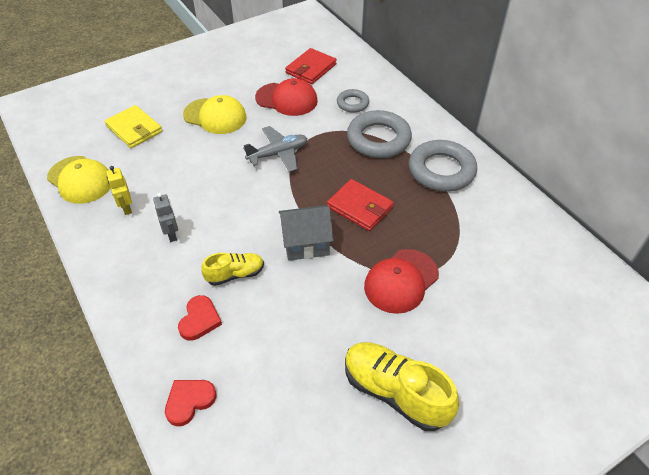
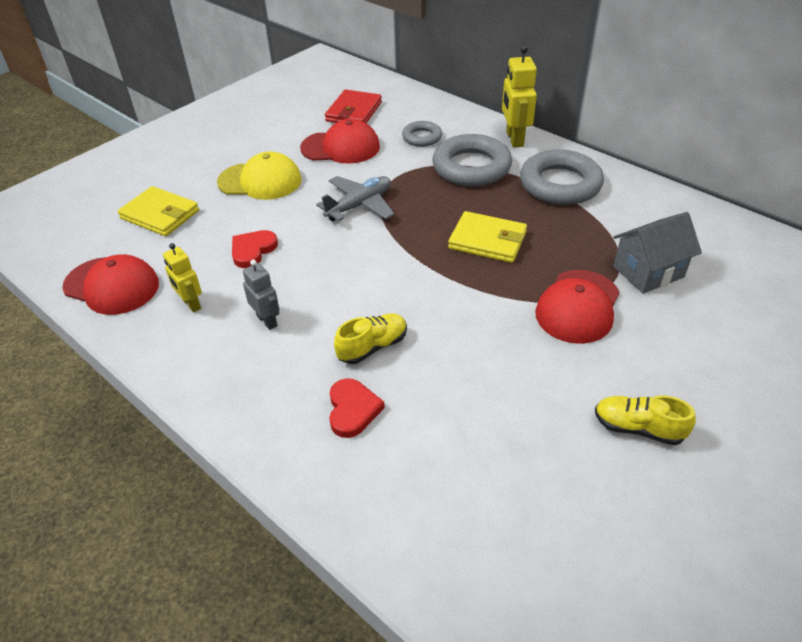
camera: 15 degrees left, 5 degrees down
(80, 180) = (112, 286): yellow cap -> red cap
(189, 401) = (387, 510): red heart -> red heart (253, 250)
(306, 244) = (444, 293): grey house -> grey house (648, 272)
(360, 207) = (487, 240): red wallet -> yellow wallet
(395, 392) = (638, 428): yellow shoe -> yellow shoe, size x0.58
(425, 120) = (514, 139): none -> yellow robot

